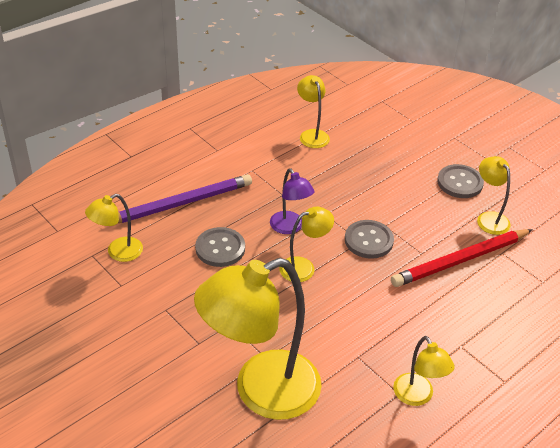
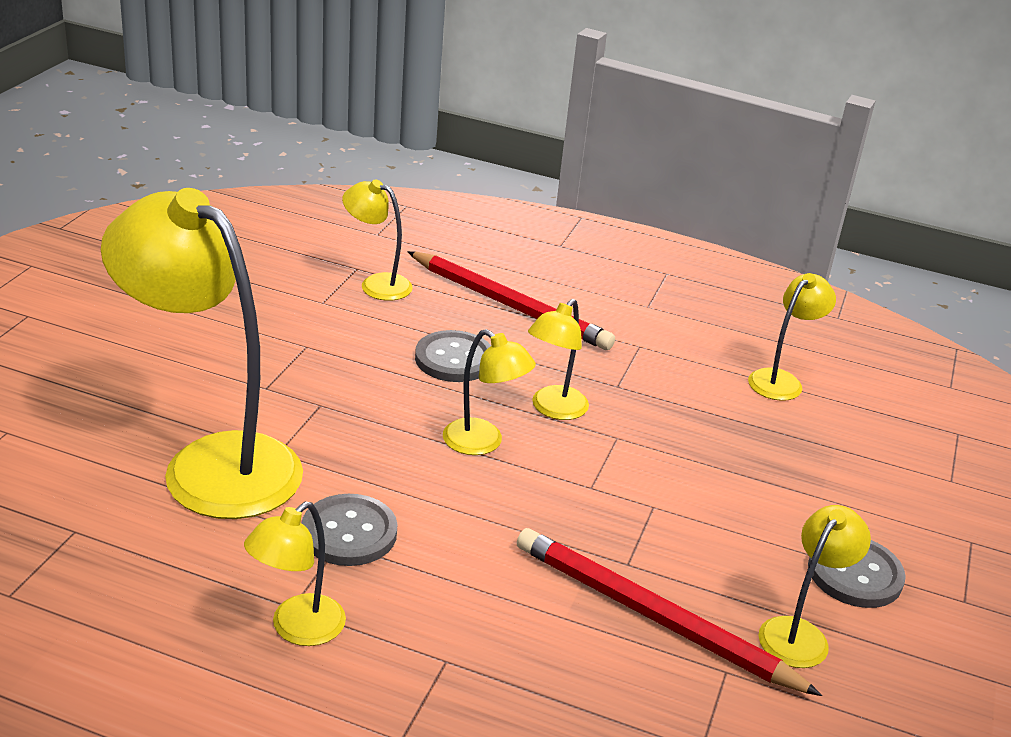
camera: 60 degrees right, 10 degrees down
(180, 204) = (509, 305): purple pencil -> red pencil
(290, 227) = (553, 409): purple lamp -> yellow lamp
(368, 240) = (600, 496): grey button -> grey button (349, 533)

